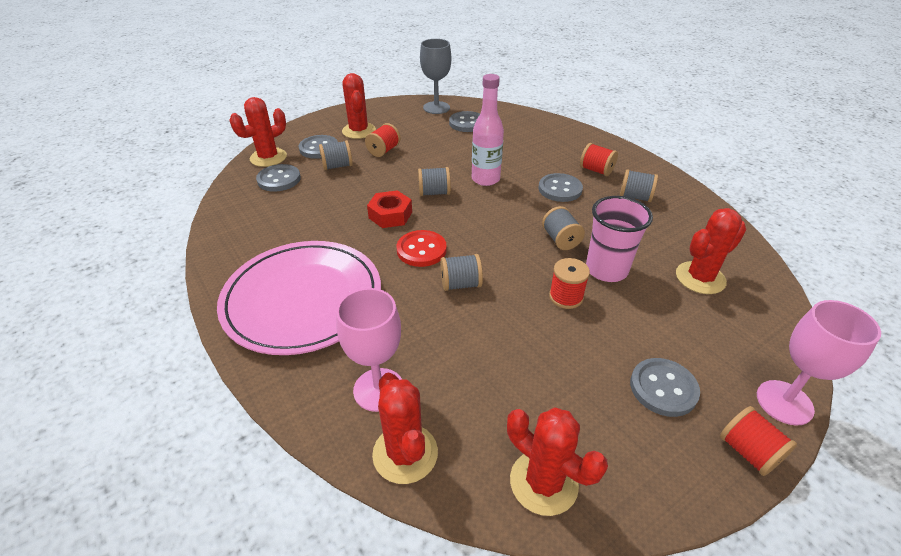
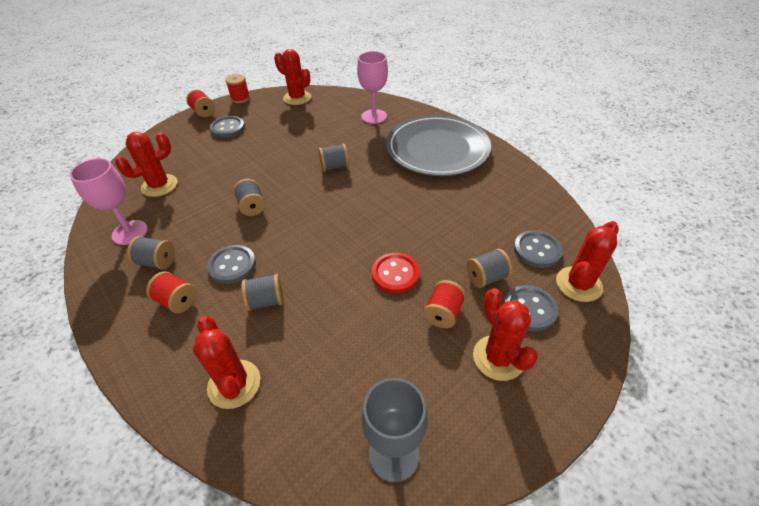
camera: 175 degrees right, 5 degrees up
(303, 299) = (437, 149): pink plate -> grey plate
(390, 215) = (402, 217): red nut -> none
(405, 453) = (356, 100): red cactus -> red cactus (234, 384)
(421, 250) = (367, 188): red button -> red button (395, 274)
(434, 193) = (366, 247): grey spool -> grey spool (266, 301)
(467, 123) = (335, 401): grey button -> none
(485, 179) = (311, 273): pink bottle -> none
(566, 297) = (263, 165): red spool -> red spool (240, 98)
(606, 269) = (226, 185): pink cup -> none
(784, 402) = (169, 128): pink goblet -> pink goblet (130, 232)

